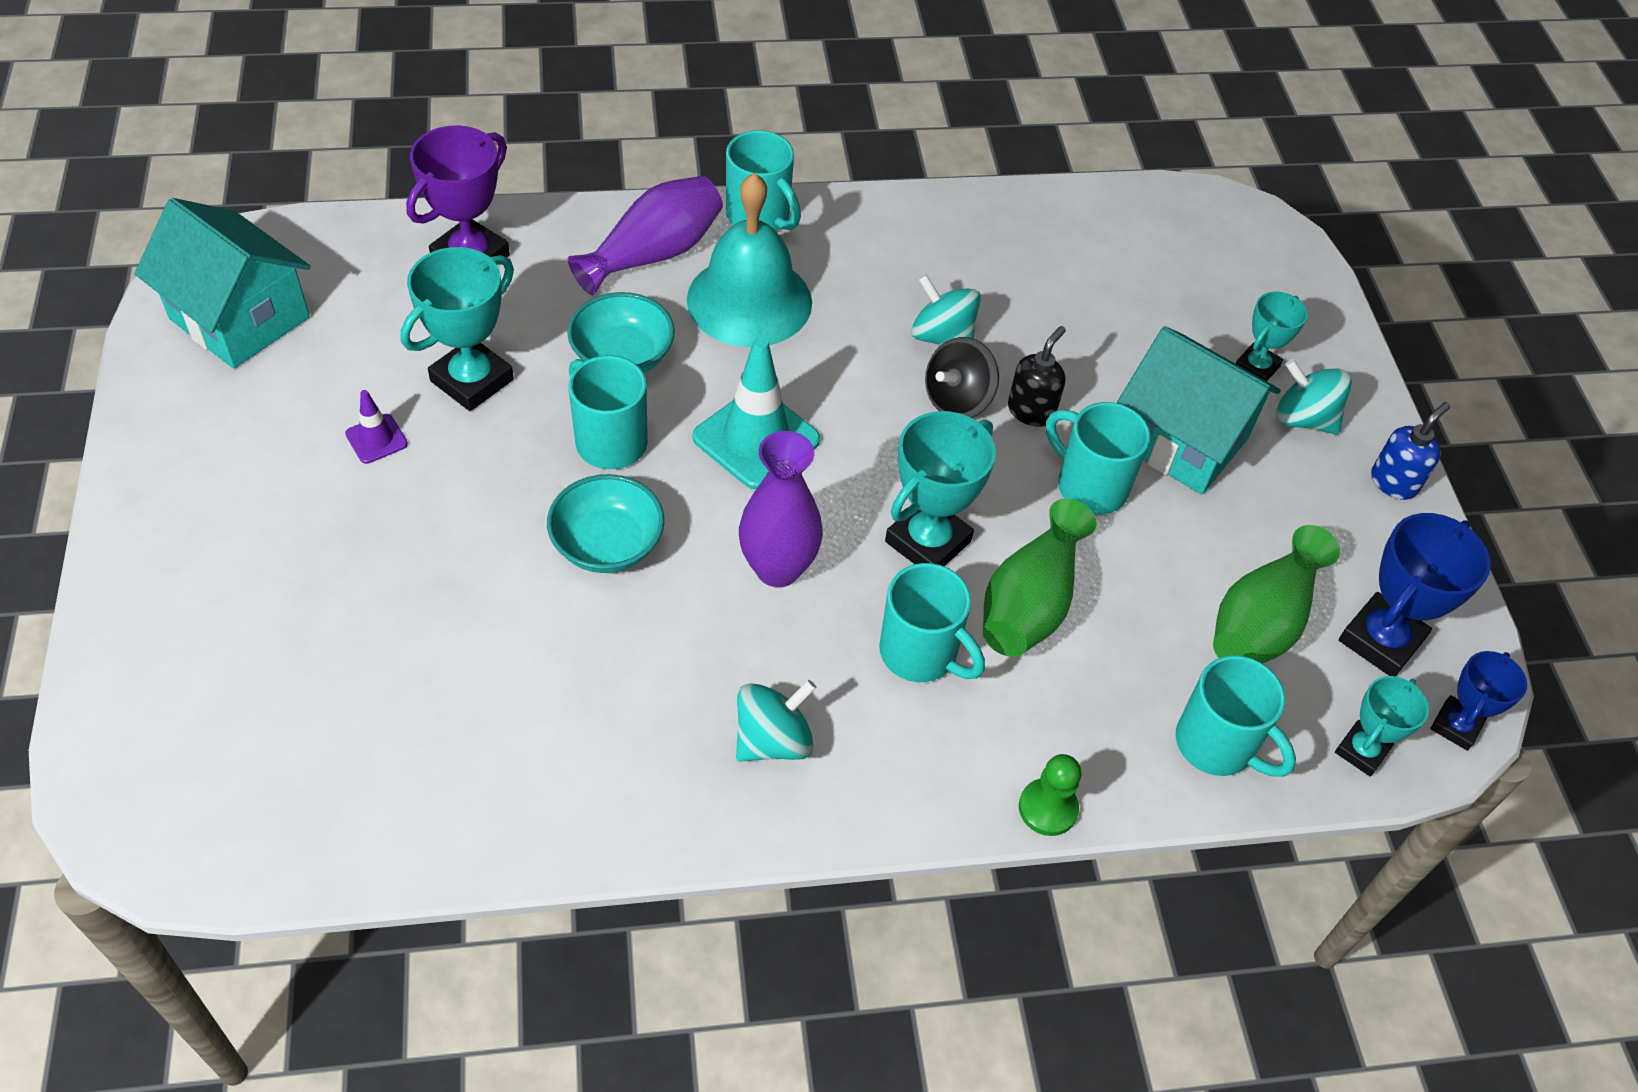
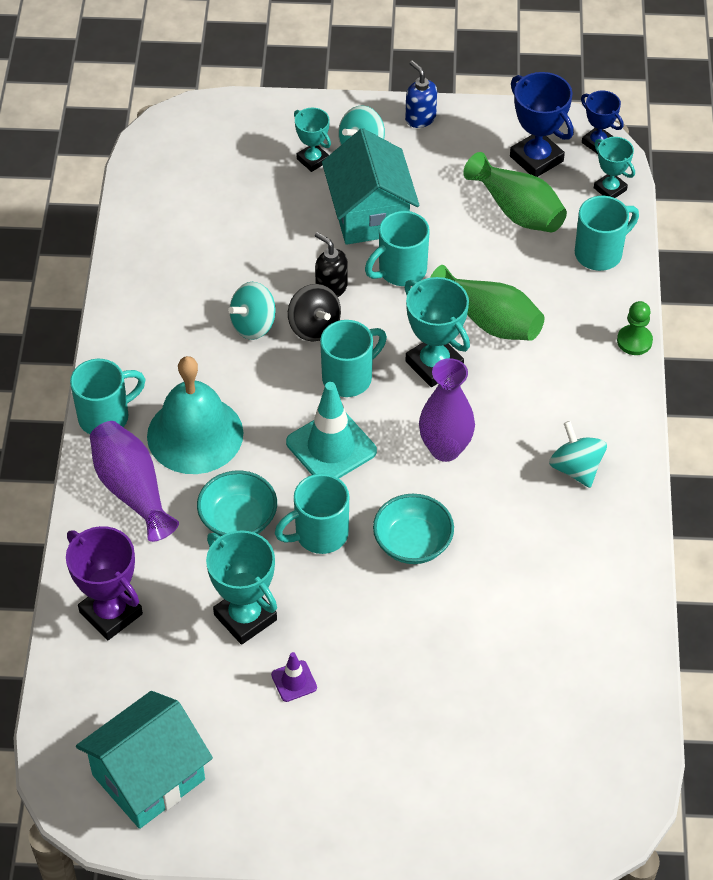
camera: 75 degrees left, 0 degrees up
(921, 654) = (521, 383): turquoise mug -> turquoise mug (349, 377)
(1181, 440) = (370, 214): turquoise house -> turquoise house turned 60 degrees counterclockwise

